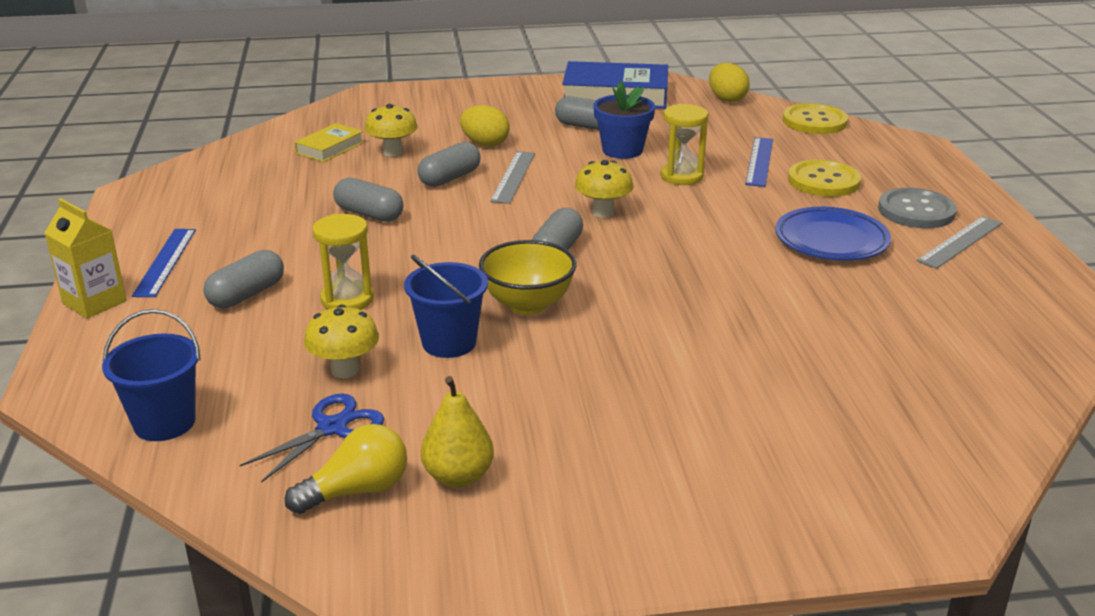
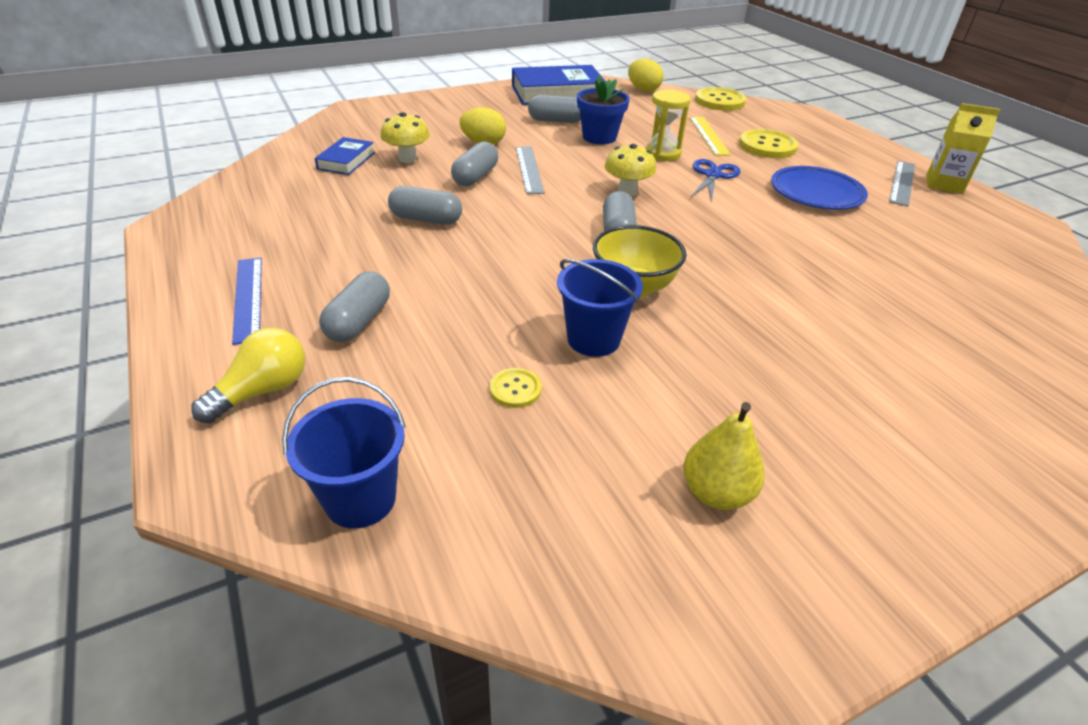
camera: 20 degrees left, 10 degrees up
(94, 302) = (191, 359): yellow carton -> yellow carton (944, 184)
(330, 148) = (346, 161): yellow book -> blue book
(332, 428) = (549, 462): blue scissors -> blue scissors (713, 175)
(345, 370) = (515, 389): yellow mushroom -> yellow button
(347, 300) = (464, 310): yellow hourglass -> none
(357, 490) = (630, 537): yellow light bulb -> yellow light bulb (263, 391)
(759, 161) = (708, 135): blue ruler -> yellow ruler
(916, 211) = (851, 162): grey button -> none

